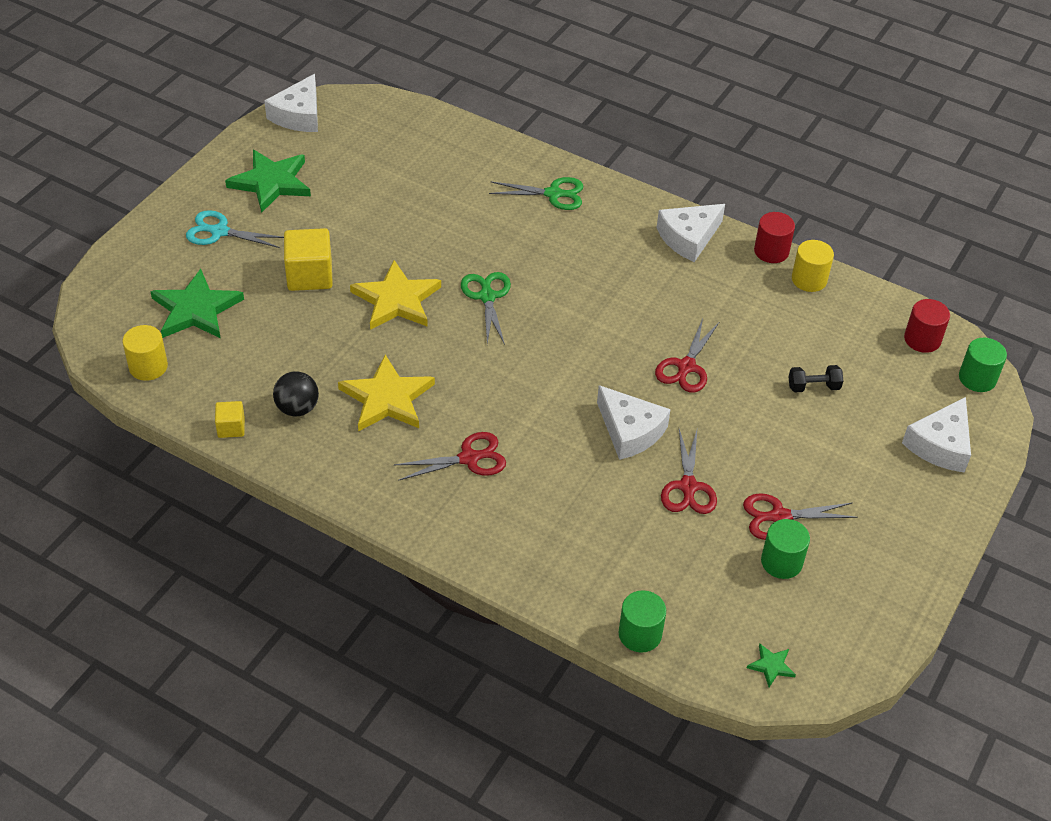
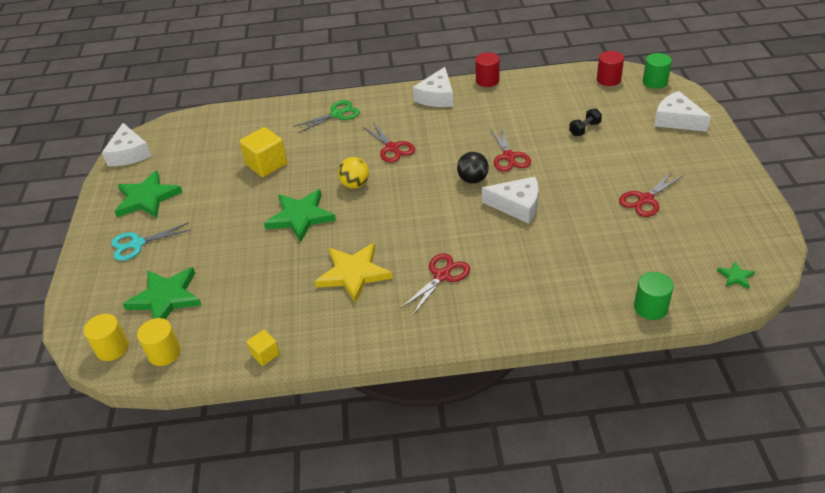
camera: 30 degrees left, 5 degrees down
(297, 408) = (300, 314): black ball -> black ball (473, 179)
(309, 275) = (227, 234): yellow cube -> yellow cube (266, 164)
(397, 300) = (300, 217): yellow star -> green star
(487, 296) = (355, 184): green scissors -> yellow ball
(688, 487) = (582, 214): red scissors -> red scissors (392, 148)
(781, 562) = (674, 221): green cylinder -> none
(809, 279) = (522, 83): yellow cylinder -> yellow cylinder (112, 348)
(940, 445) = (676, 120): white cheese -> white cheese turned 135 degrees clockwise

